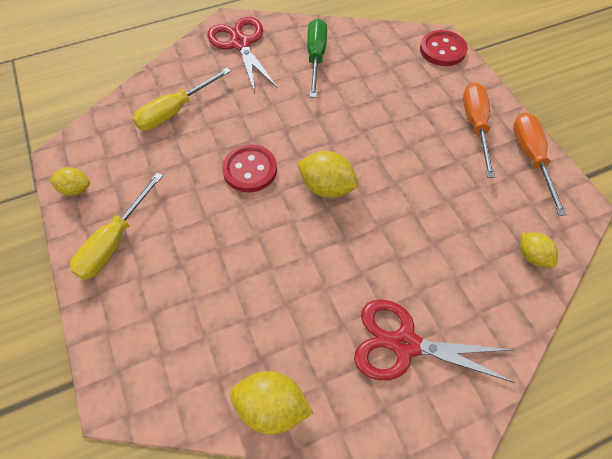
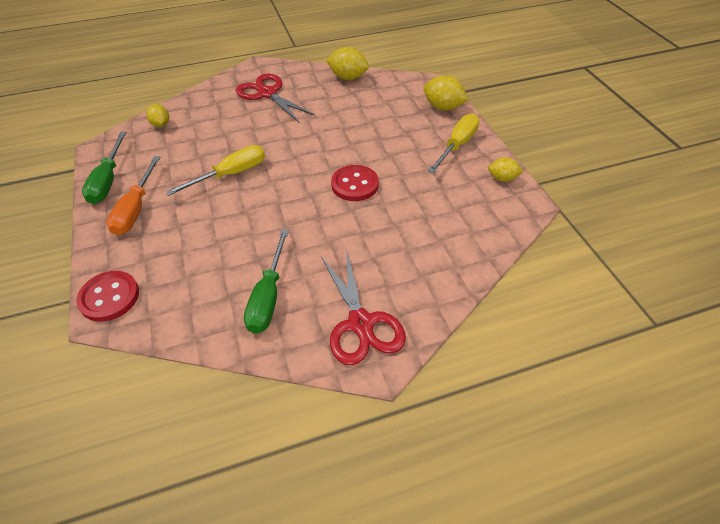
camera: 175 degrees left, 10 degrees down
(175, 111) = (430, 240): yellow screwdriver -> yellow screwdriver (230, 174)
(326, 187) = (292, 169): yellow lemon -> yellow lemon (443, 107)
(404, 344) = (267, 93): red scissors -> red scissors turned 150 degrees counterclockwise
(531, 158) = (108, 181): orange screwdriver -> green screwdriver

